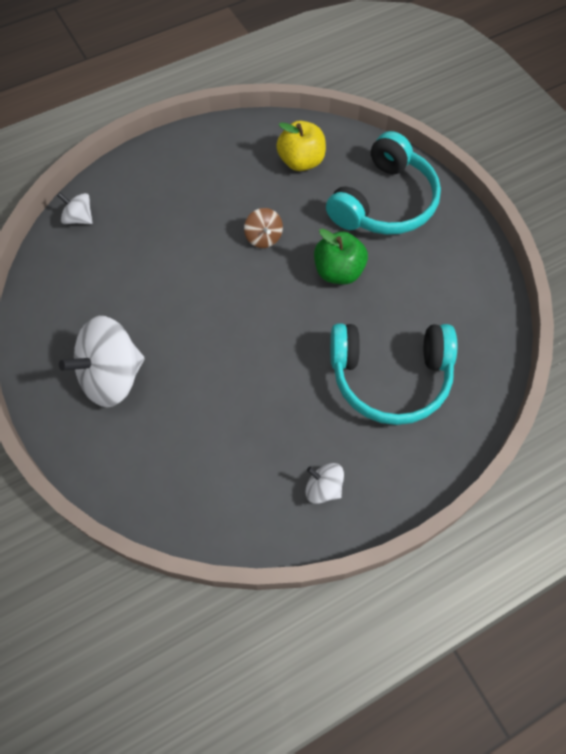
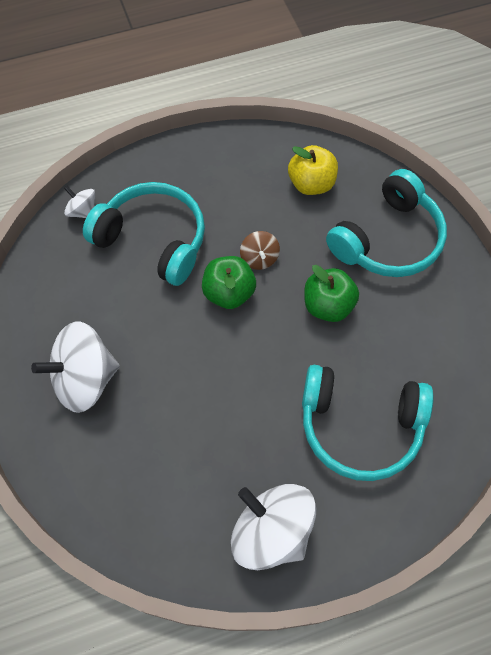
camera: 10 degrees right, 0 degrees up
(155, 235) = (153, 240): none -> turquoise headphones
(240, 274) = (229, 293): none -> green apple
(323, 488) = (271, 532): white spinning top -> white spinning top, size x2.03

